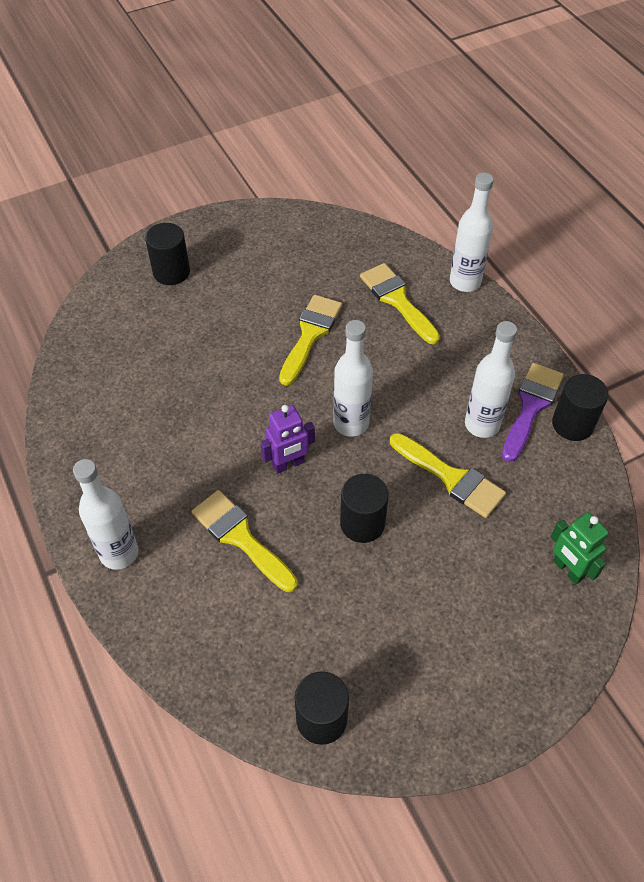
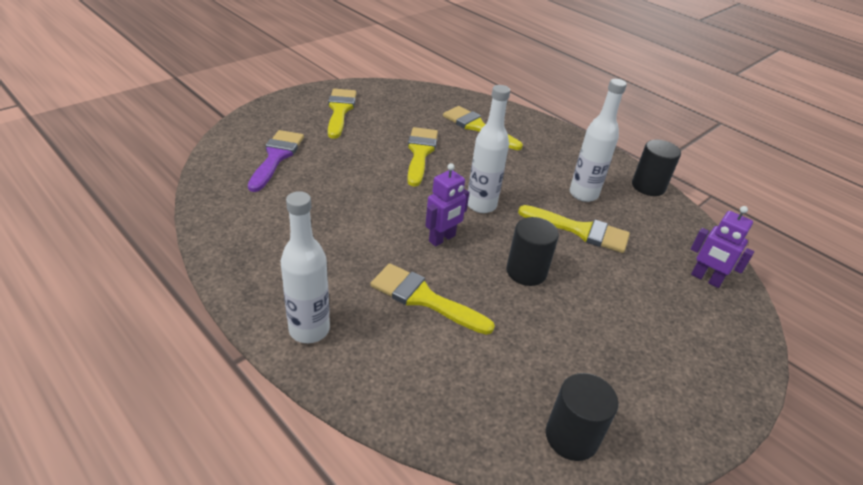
camera: 20 degrees left, 15 degrees down
(171, 272) = (286, 125): black cylinder -> none
(239, 254) = (340, 110): none -> yellow brush
(465, 282) = (522, 114): white bottle -> none
(531, 406) = (612, 179): purple brush -> purple brush (276, 157)
(568, 569) = (705, 279): green robot -> purple robot

